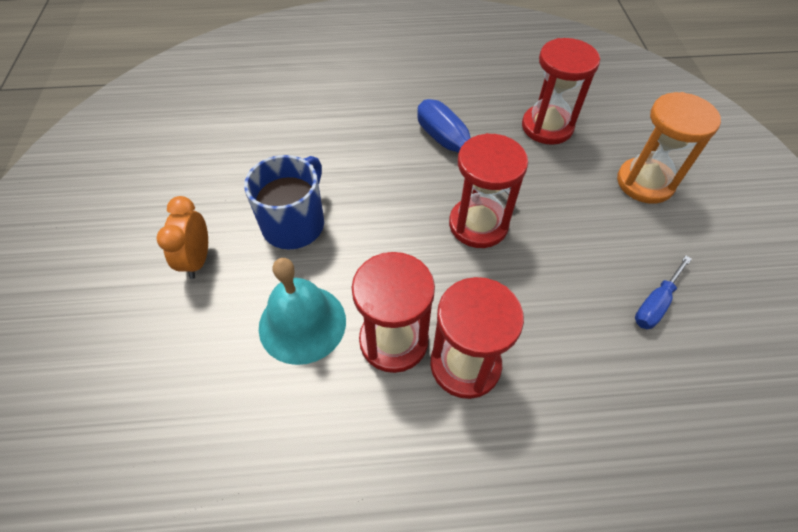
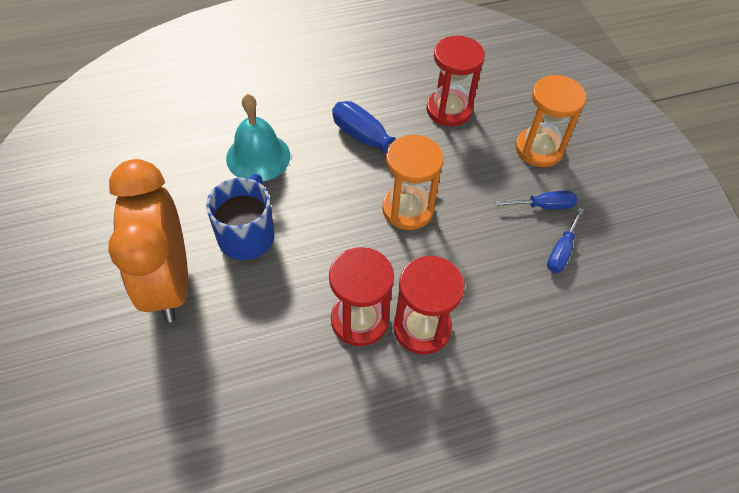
camera: 15 degrees left, 0 degrees up
(197, 260) = (168, 283): orange clock -> orange clock, size x2.16
(302, 323) = (279, 321): turquoise bell -> turquoise bell (258, 157)
(478, 224) = (408, 209): red hourglass -> orange hourglass
(641, 247) = (543, 206): none -> blue screwdriver

